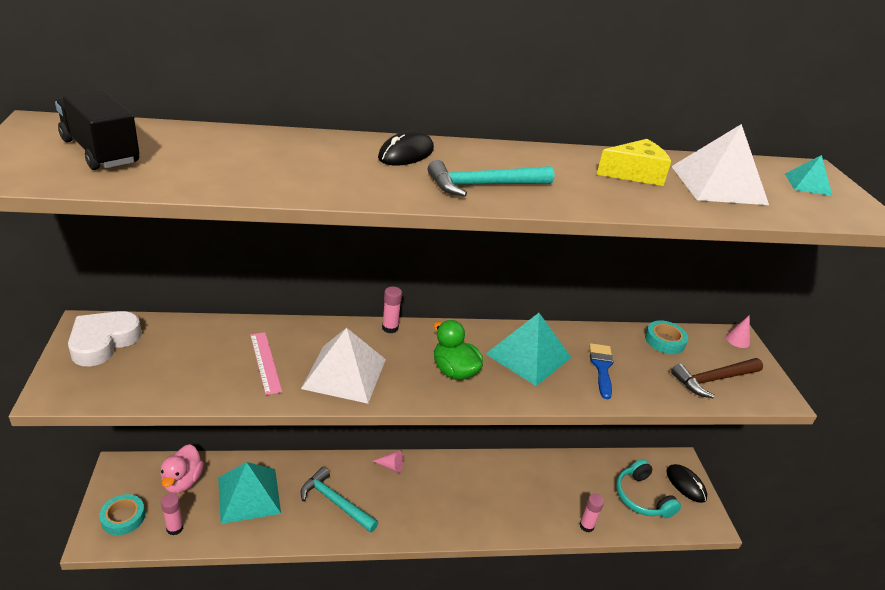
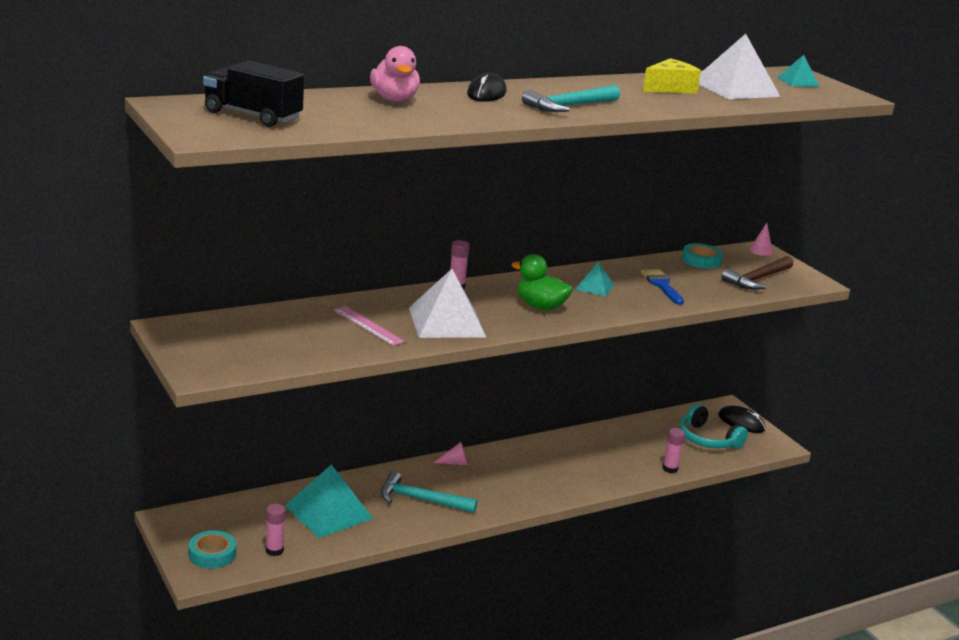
camera: 20 degrees left, 10 degrees down
(103, 342) = (200, 335): white heart -> none
(182, 481) = (249, 516): pink duck -> pink duck (394, 100)
(528, 355) = (594, 287): turquoise pyramid -> turquoise pyramid, size x0.52

